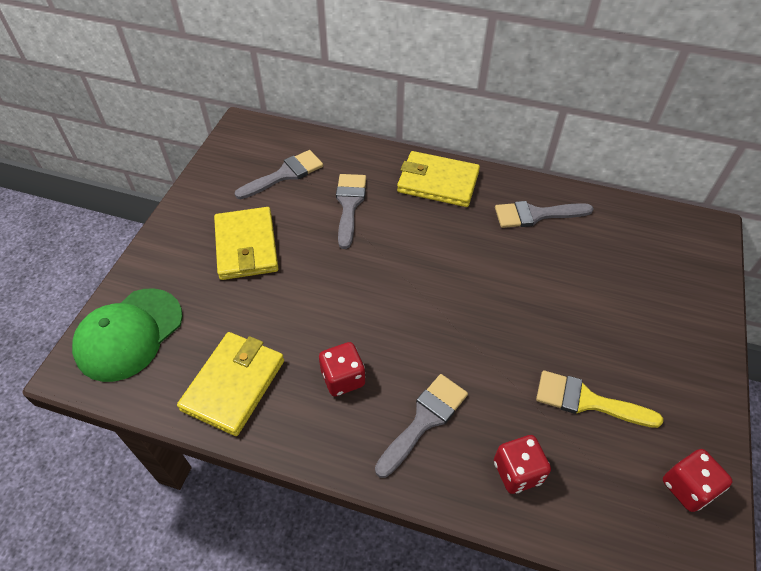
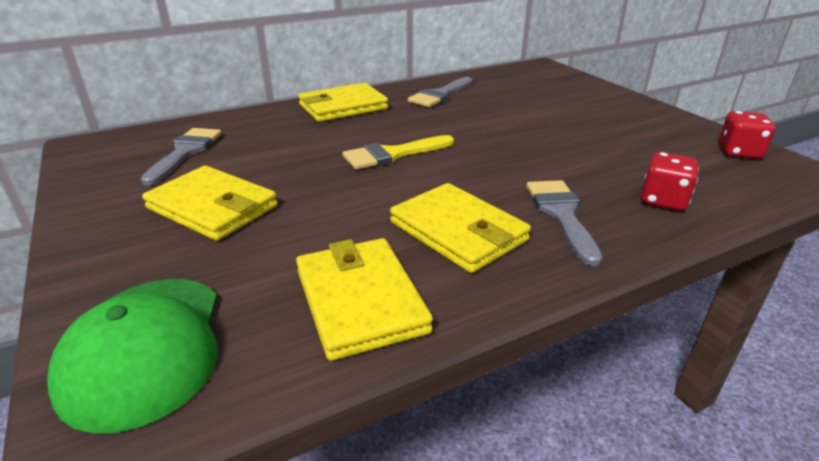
camera: 45 degrees left, 20 degrees down
(343, 378) = (458, 231): red dice -> yellow wallet
(349, 205) = (285, 143): grey brush -> none
(587, 401) = (627, 149): yellow brush -> yellow brush (392, 154)

